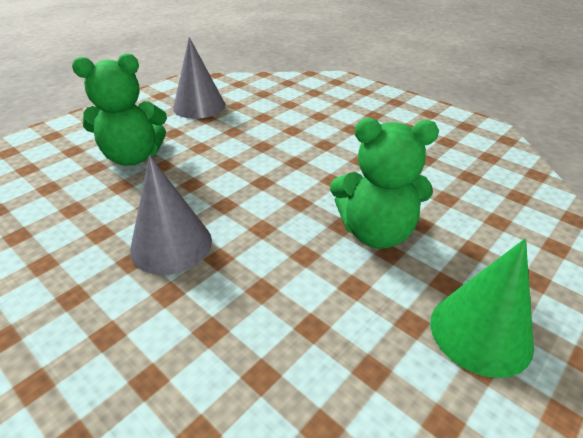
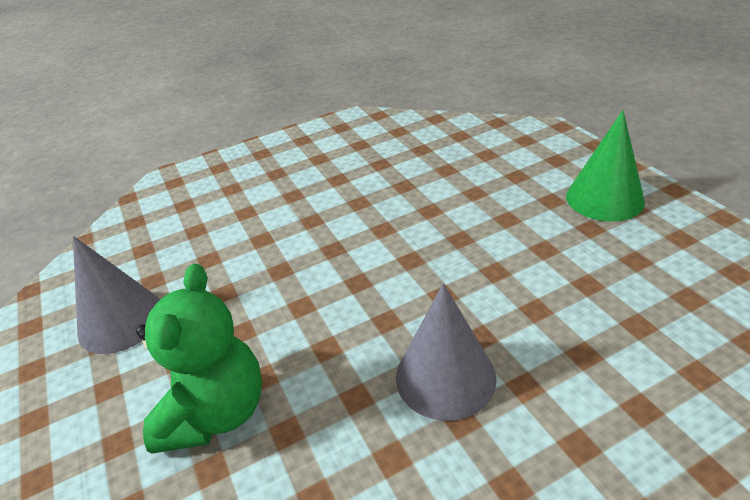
camera: 65 degrees left, 0 degrees up
(376, 232) = (479, 219): green teddy bear -> none

